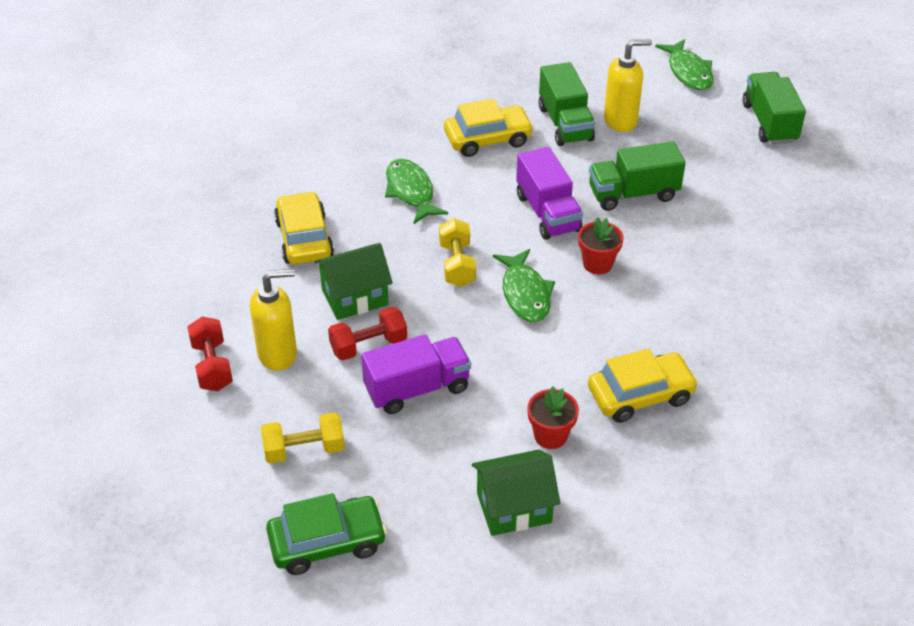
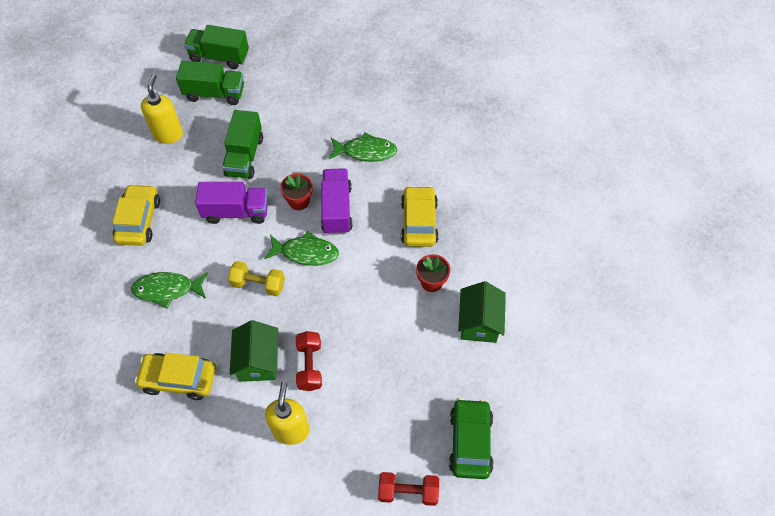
camera: 70 degrees left, 15 degrees up
(212, 366) = (282, 481): red dumbbell -> red dumbbell (408, 492)
(304, 450) = (387, 435): yellow dumbbell -> none
(417, 389) = (362, 347): purple truck -> purple truck (337, 209)
(565, 123) = (151, 167): green truck -> green truck (214, 93)
(688, 72) = (142, 76): green fish -> green fish (366, 151)

